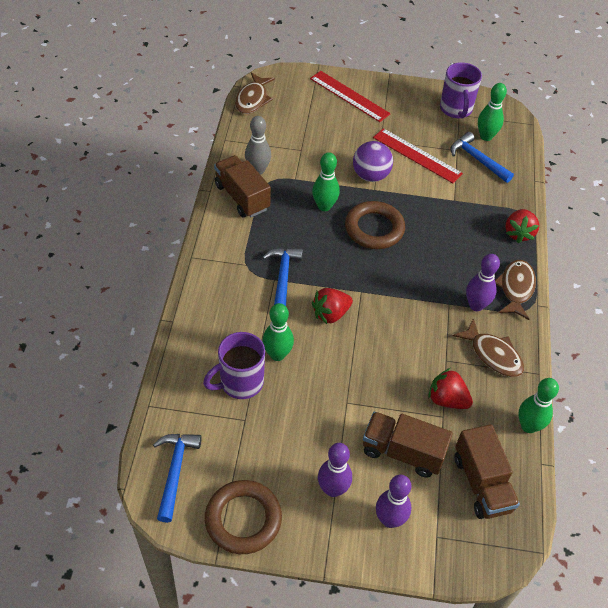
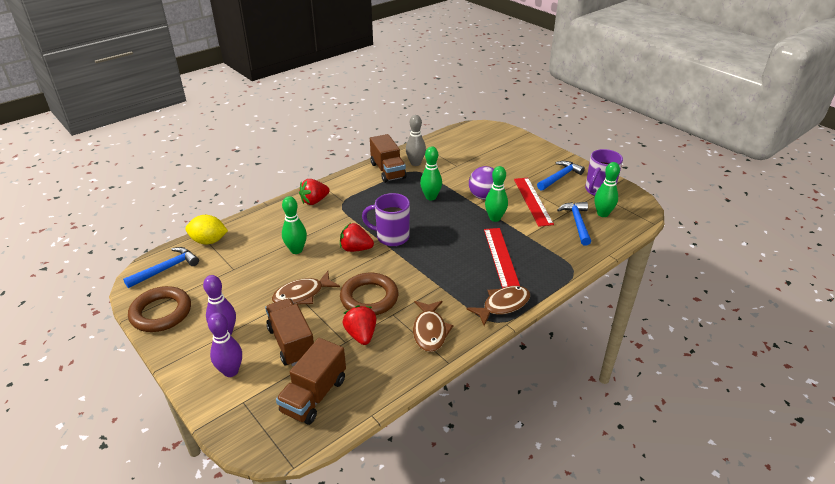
camera: 45 degrees right, 15 degrees down
(172, 407) = (209, 241): none -> yellow lemon
(240, 383) = (257, 251): purple mug -> purple mug (391, 237)
(242, 197) = (388, 171): brown truck -> brown truck turned 150 degrees clockwise
(253, 99) = (461, 131): brown fish -> brown fish (302, 294)
(283, 277) = (354, 217): blue hammer -> blue hammer (560, 177)
(349, 96) = (527, 154): red ruler -> red ruler (500, 257)
(374, 228) = (447, 223): brown ring -> brown ring (369, 298)
(476, 305) = (458, 298): purple bowling pin -> none
(518, 233) = (551, 276): red strawberry -> red strawberry (314, 201)
(528, 426) = (395, 387): green bowling pin -> green bowling pin (495, 218)

